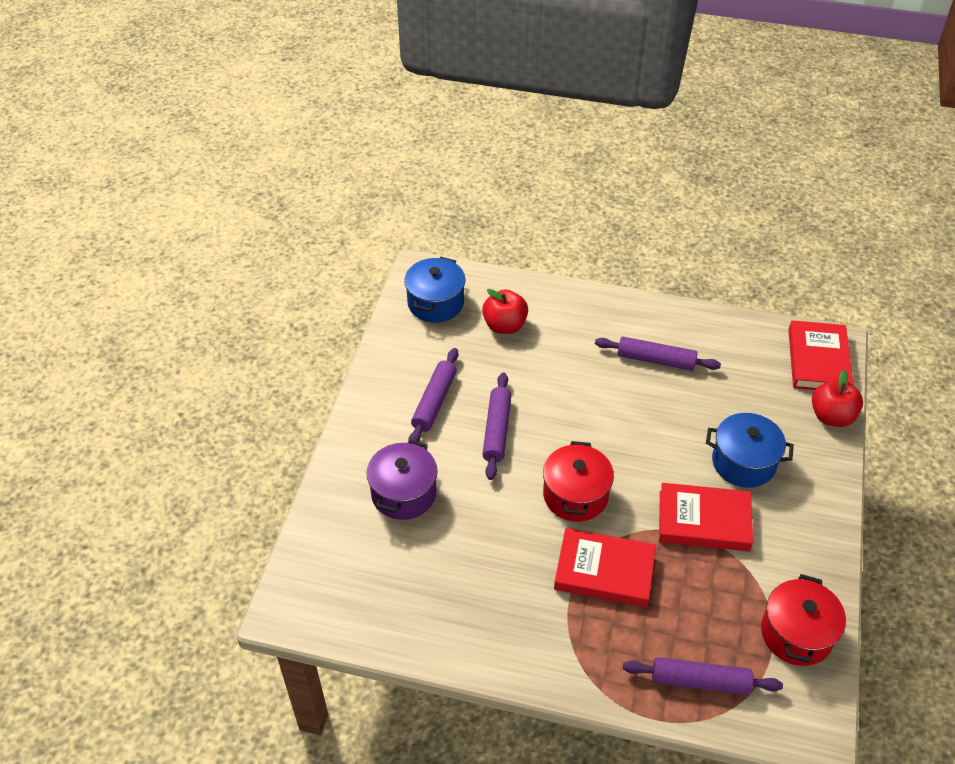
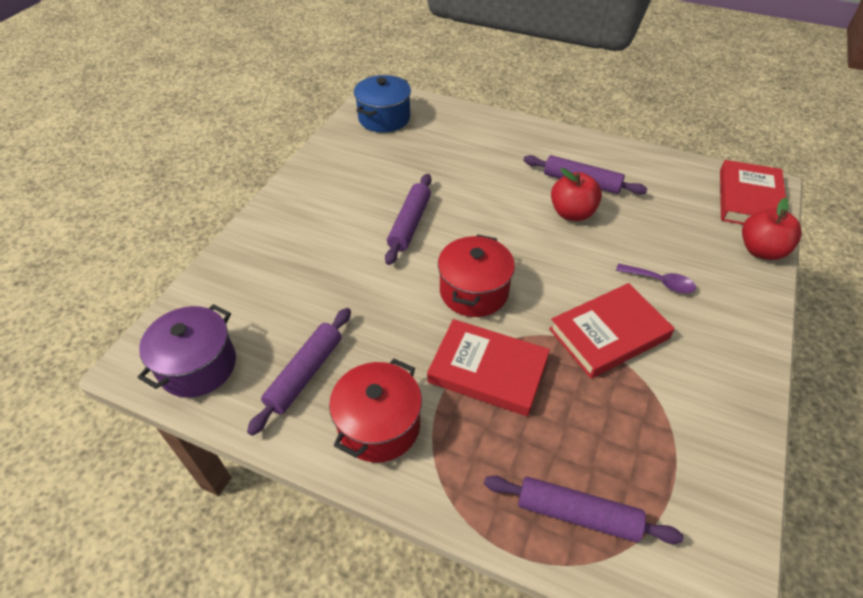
camera: 10 degrees right, 0 degrees up
(403, 493) = (300, 268): purple pot -> purple pot (198, 366)
(434, 402) = (357, 194): purple rolling pin -> purple rolling pin (305, 374)
(504, 326) = (442, 141): red apple -> red apple (572, 213)
(704, 521) = (608, 334): red book -> red book turned 45 degrees counterclockwise
(743, 462) = (660, 282): blue pot -> purple spoon
(796, 634) = (705, 474): red pot -> red pot (379, 425)

